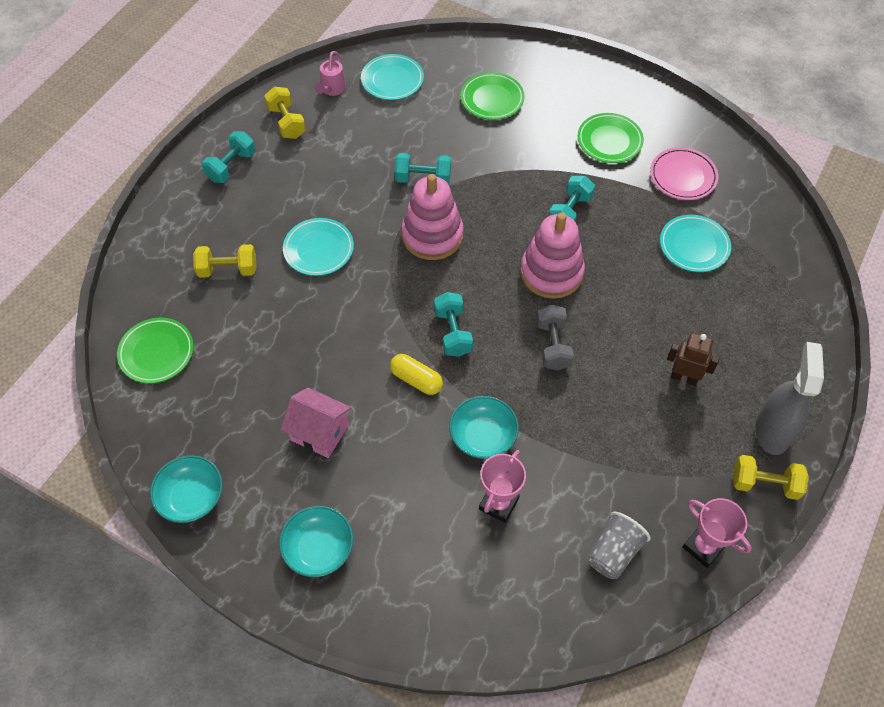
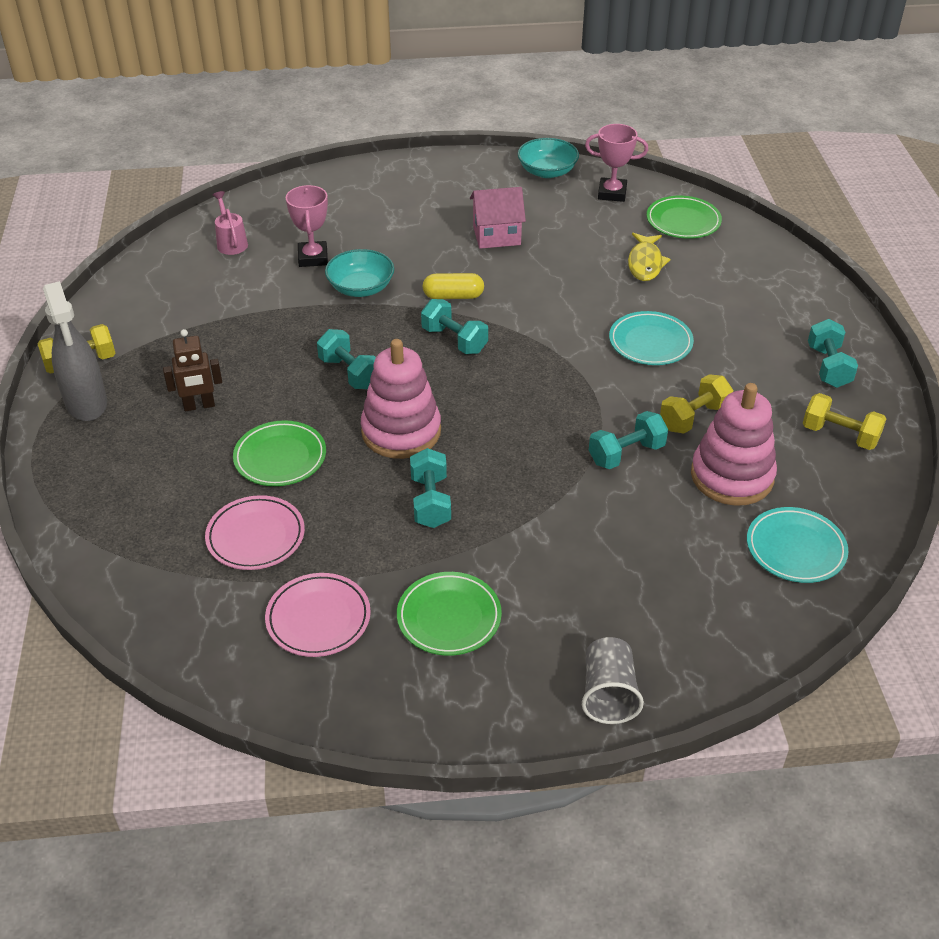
camera: 145 degrees right, 15 degrees down
(228, 269) = (707, 291): yellow dumbbell -> yellow dumbbell (694, 417)
(238, 325) = (645, 263): none -> yellow fish
(319, 548) = (427, 186): turquoise bowl -> none
(332, 89) = (846, 498): pink watering can -> pink watering can (231, 242)
(432, 235) = (556, 405): pink stacking toy -> pink stacking toy (732, 476)
(492, 99) = (649, 593): green plate -> green plate (280, 457)
(553, 345) = (350, 373): grey dumbbell -> turquoise dumbbell
(613, 552) = (197, 270): grey cup -> grey cup (608, 694)
(694, 246) = (256, 536): turquoise plate -> pink plate
(703, 547) = (121, 302): pink trophy -> pink trophy (612, 193)

